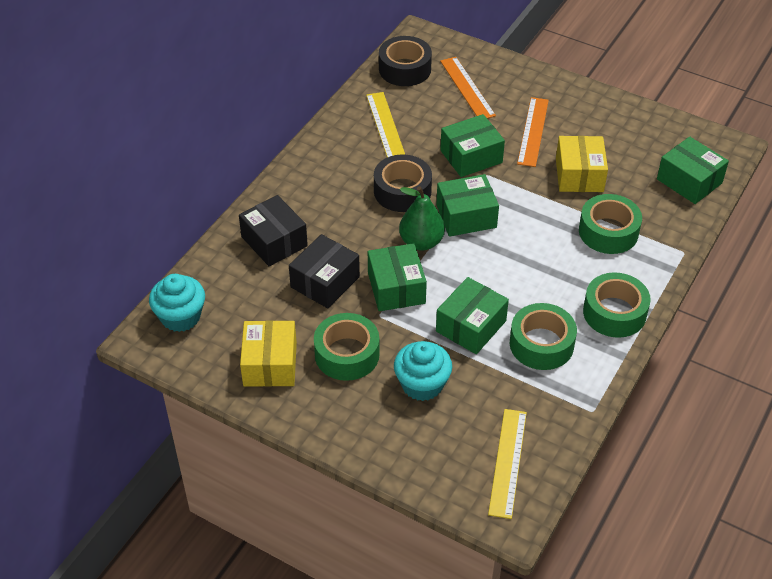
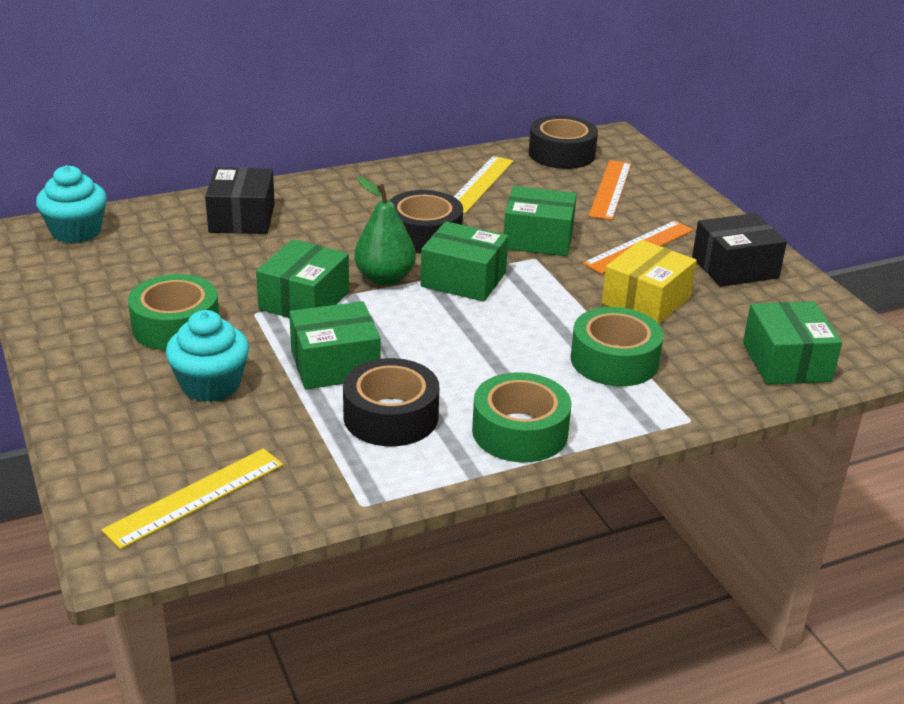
camera: 35 degrees right, 15 degrees down
(270, 364) = (95, 299): yellow box -> none
(325, 282) = (242, 265): black box -> black box (735, 267)
(541, 344) = (391, 416): green tape -> black tape

